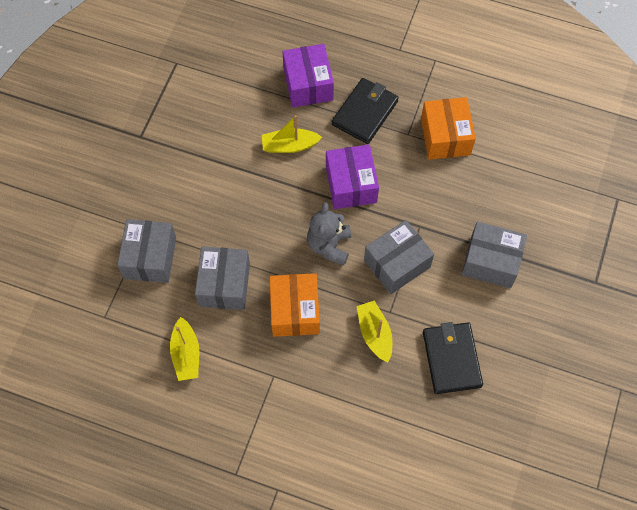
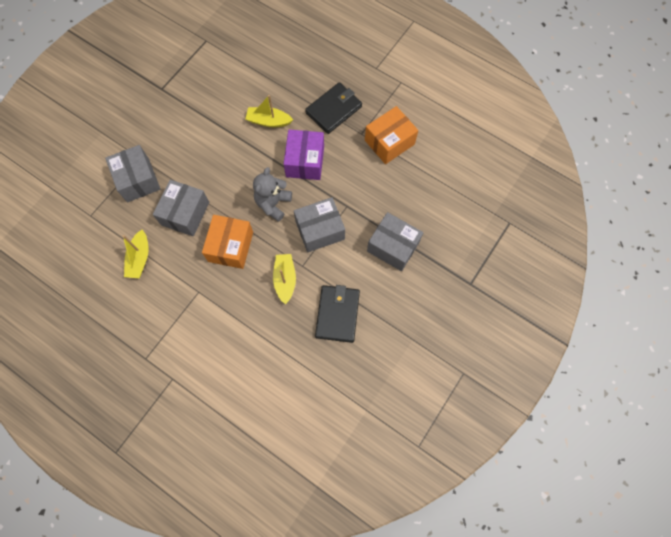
camera: 15 degrees right, 5 degrees up
(150, 258) = (138, 180): grey box -> grey box turned 45 degrees counterclockwise
(308, 84) = (298, 78): purple box -> none
(445, 136) = (389, 142): orange box -> orange box turned 45 degrees clockwise

